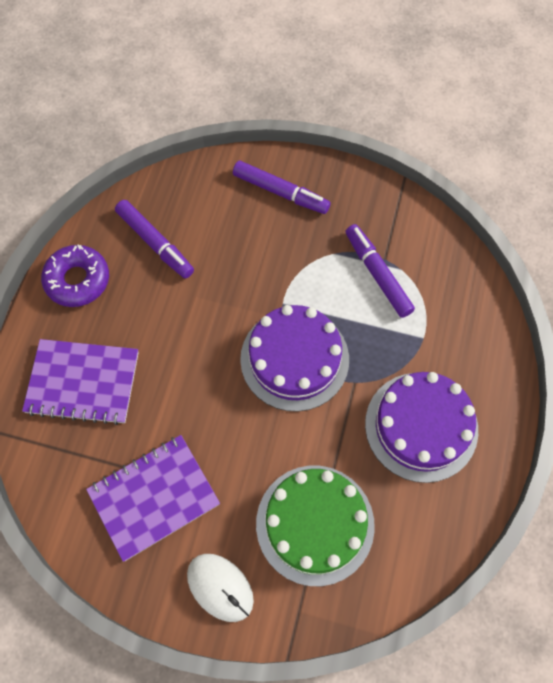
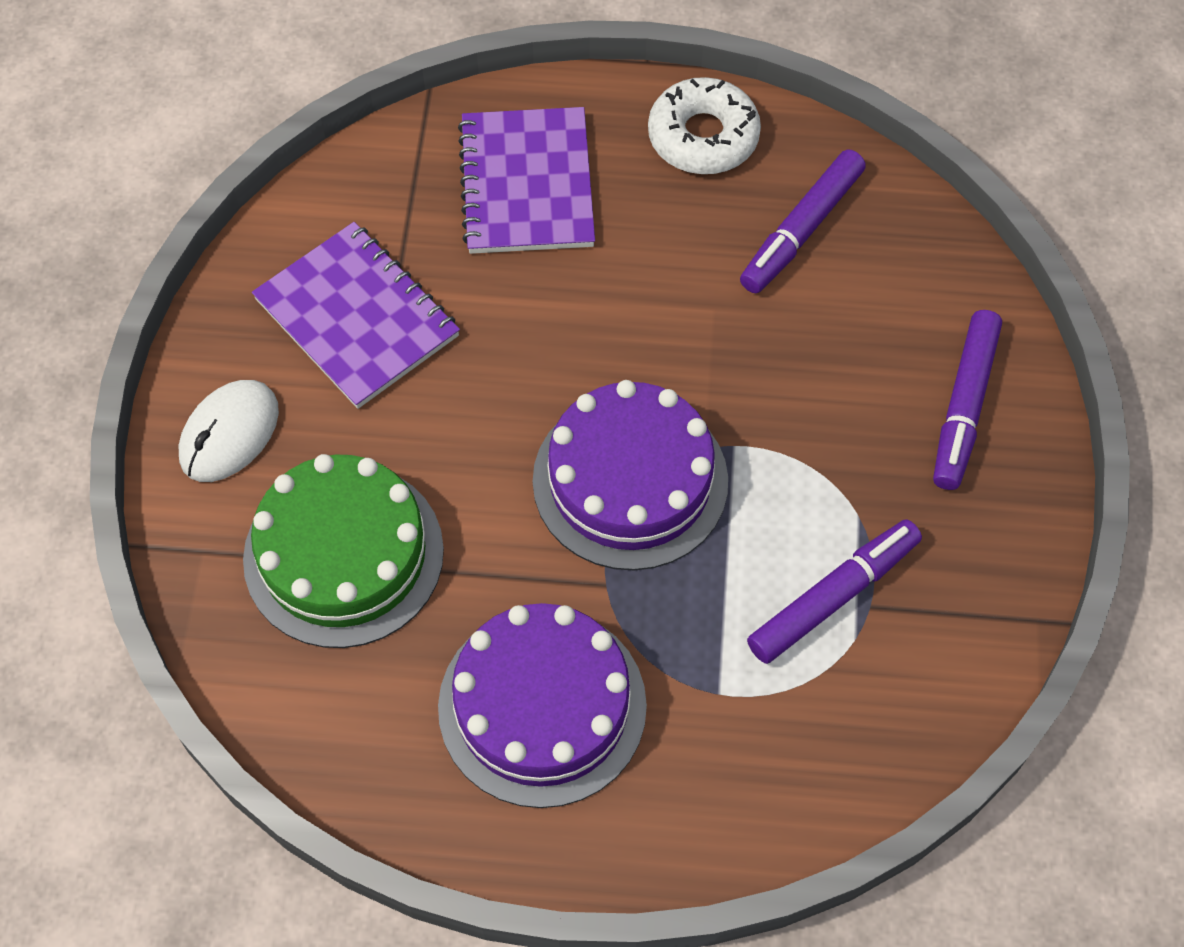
camera: 80 degrees right, 5 degrees down
(77, 280) = (703, 136): purple donut -> white donut

